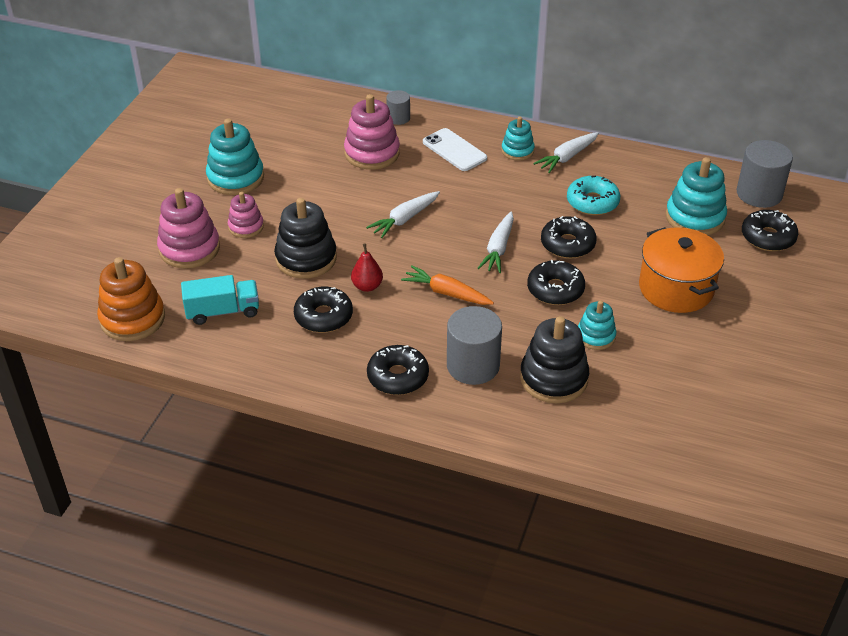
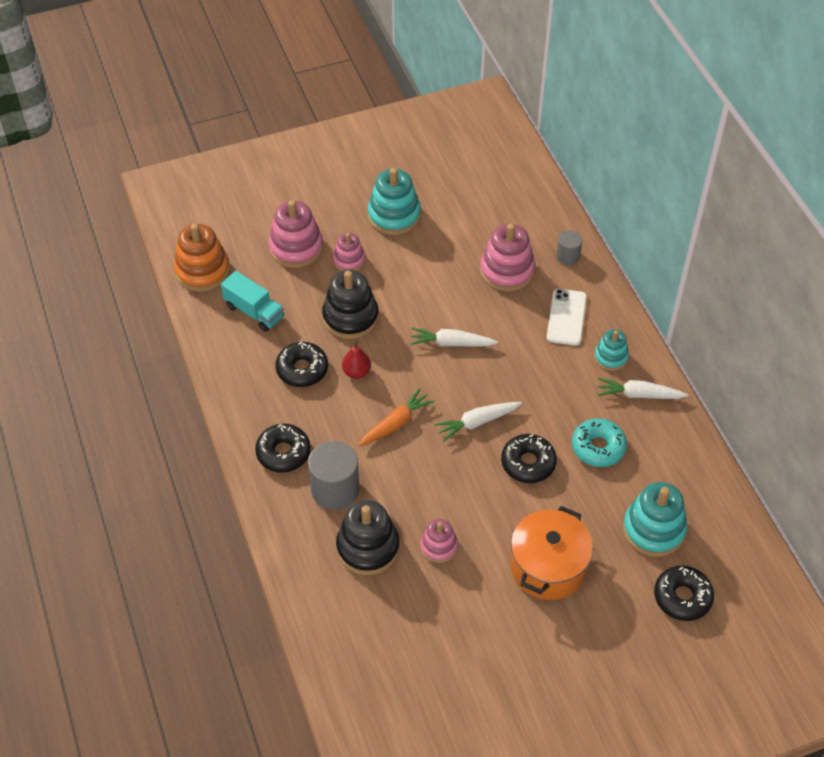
camera: 50 degrees right, 10 degrees up
(446, 293) = (396, 423): orange carrot -> orange carrot turned 60 degrees clockwise
(555, 290) = (466, 488): black donut -> none
(595, 336) = (439, 546): turquoise stacking toy -> pink stacking toy
(759, 194) = (738, 558): grey cylinder -> none

